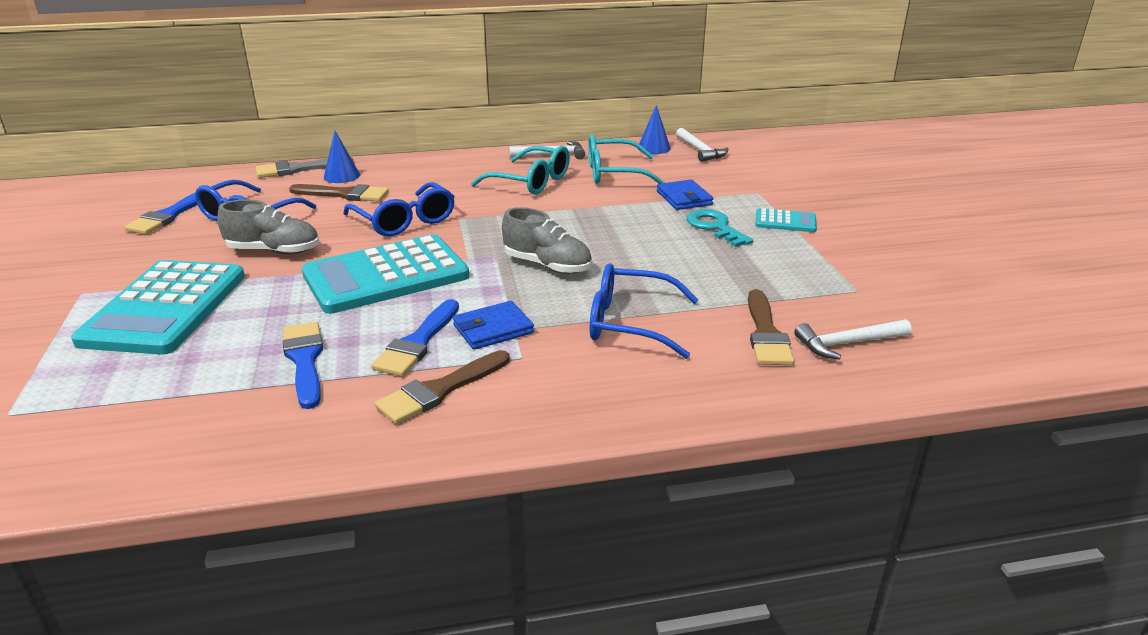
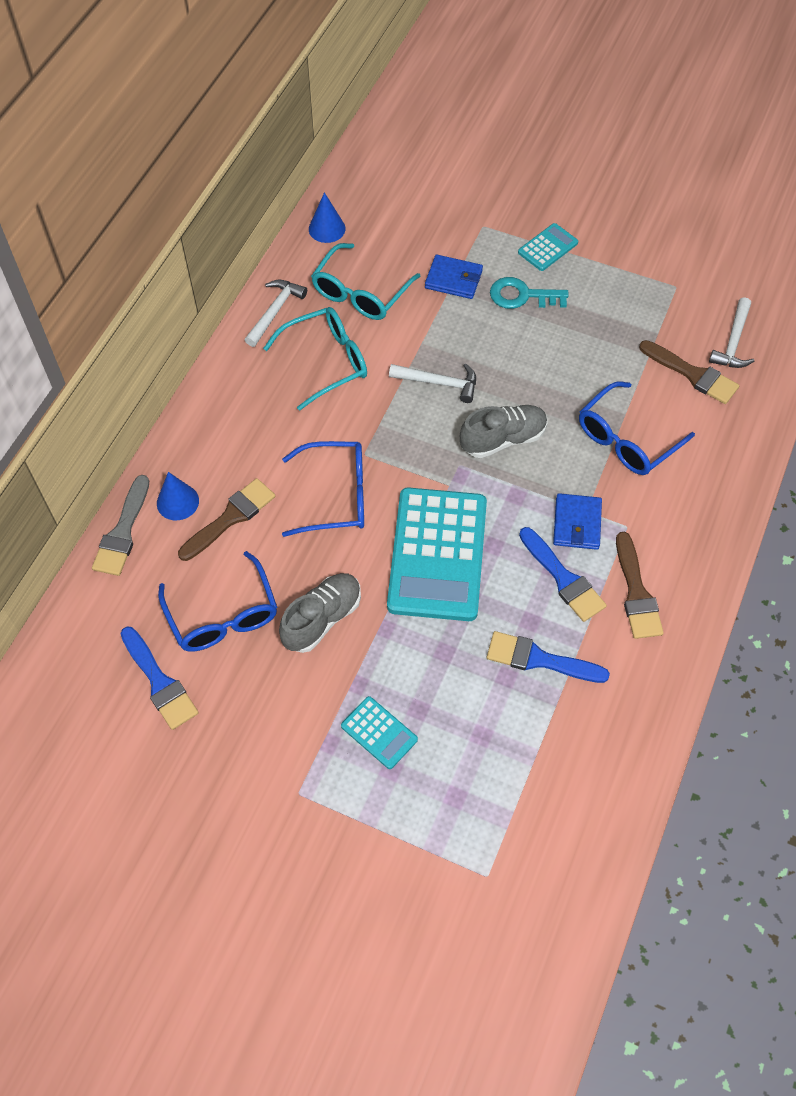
camera: 55 degrees left, 30 degrees up
(165, 308) = (379, 733): turquoise calculator -> turquoise calculator, size x0.45
(700, 150) = (363, 201): white hammer -> white hammer (439, 383)

